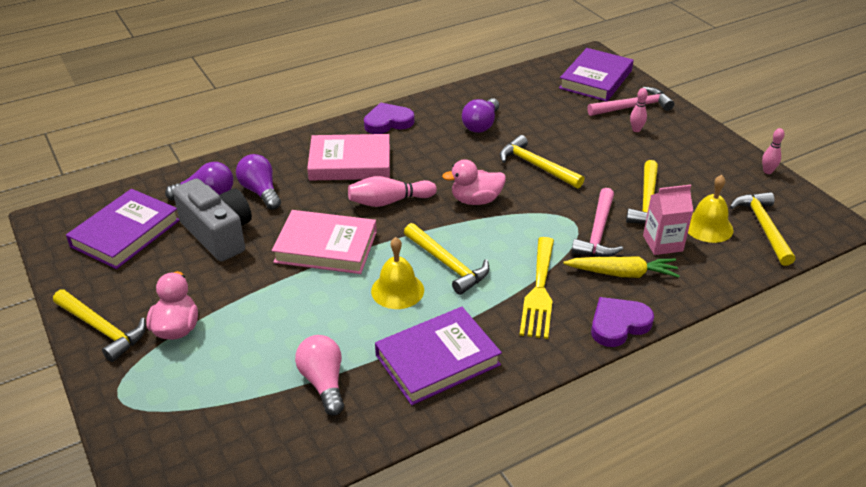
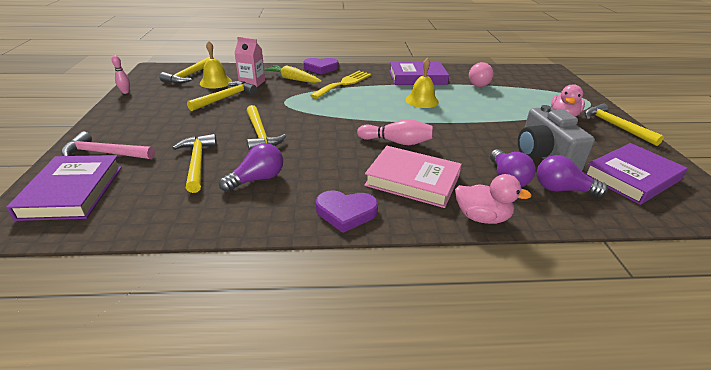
camera: 155 degrees left, 5 degrees down
(326, 247) = (459, 129): pink book -> none
(447, 264) = (383, 103): yellow hammer -> yellow hammer (197, 162)
(476, 200) = (332, 126): pink duck -> pink duck (482, 217)
(596, 79) = (72, 192): purple book -> purple book turned 60 degrees counterclockwise
(598, 232) = (278, 94): pink hammer -> none
(636, 130) = (143, 136): pink bowling pin -> none

